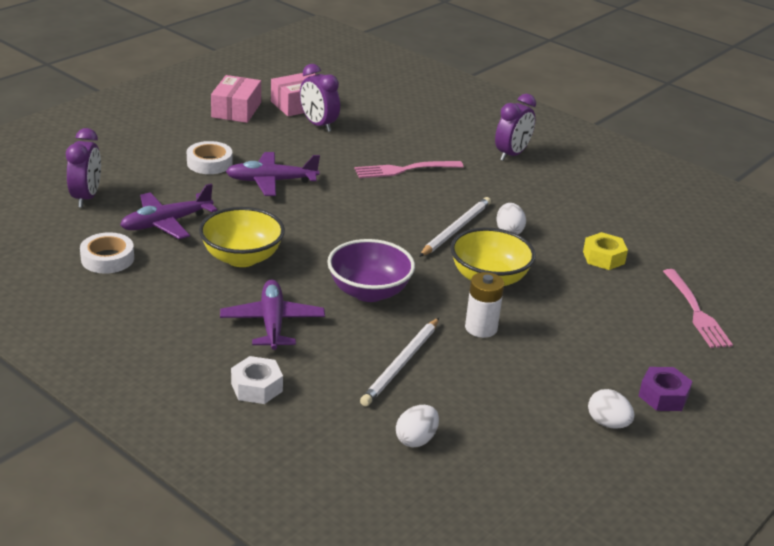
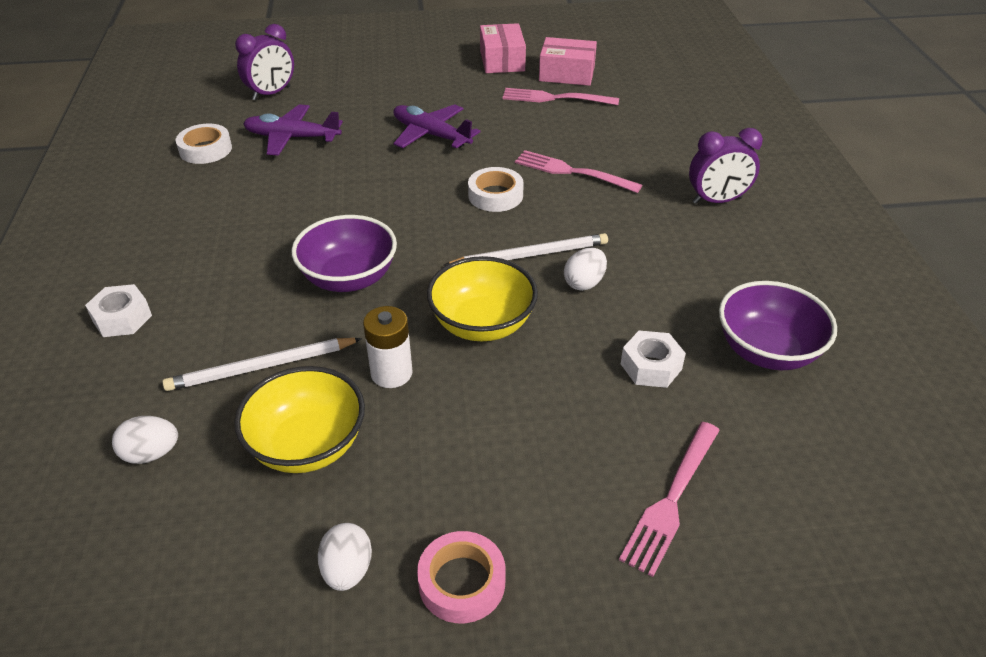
camera: 45 degrees right, 10 degrees up
(209, 163) = (406, 99): white tape -> white tape (495, 195)
(236, 110) = (502, 61): pink box -> pink box turned 60 degrees counterclockwise
(242, 258) = (299, 194): yellow bowl -> yellow bowl (308, 445)
(272, 322) = (227, 265): purple plane -> none
(318, 125) = (555, 98): purple clock -> pink fork
(603, 257) = (651, 366): yellow nut -> white nut
(643, 224) = (766, 351): none -> purple bowl
(663, 396) = (462, 582): purple nut -> pink tape

